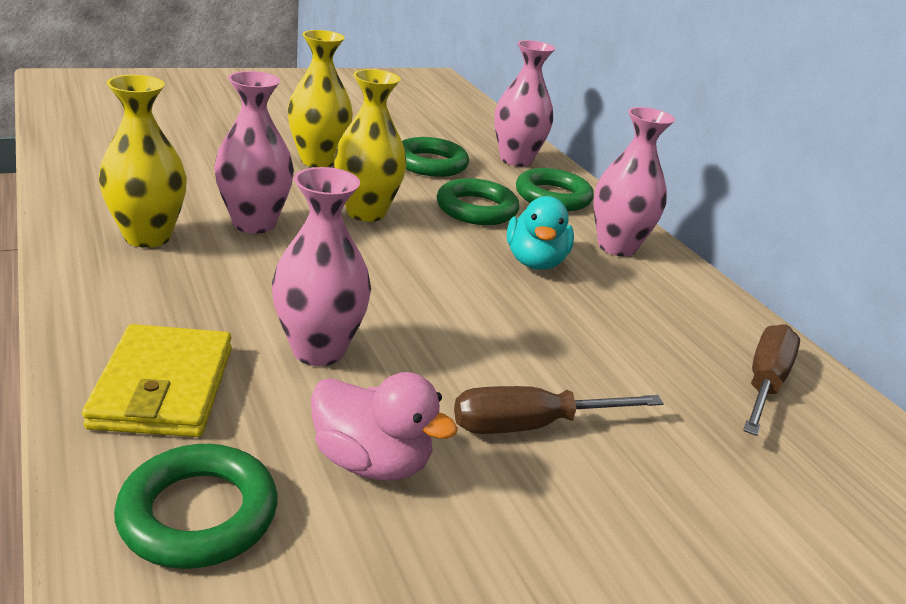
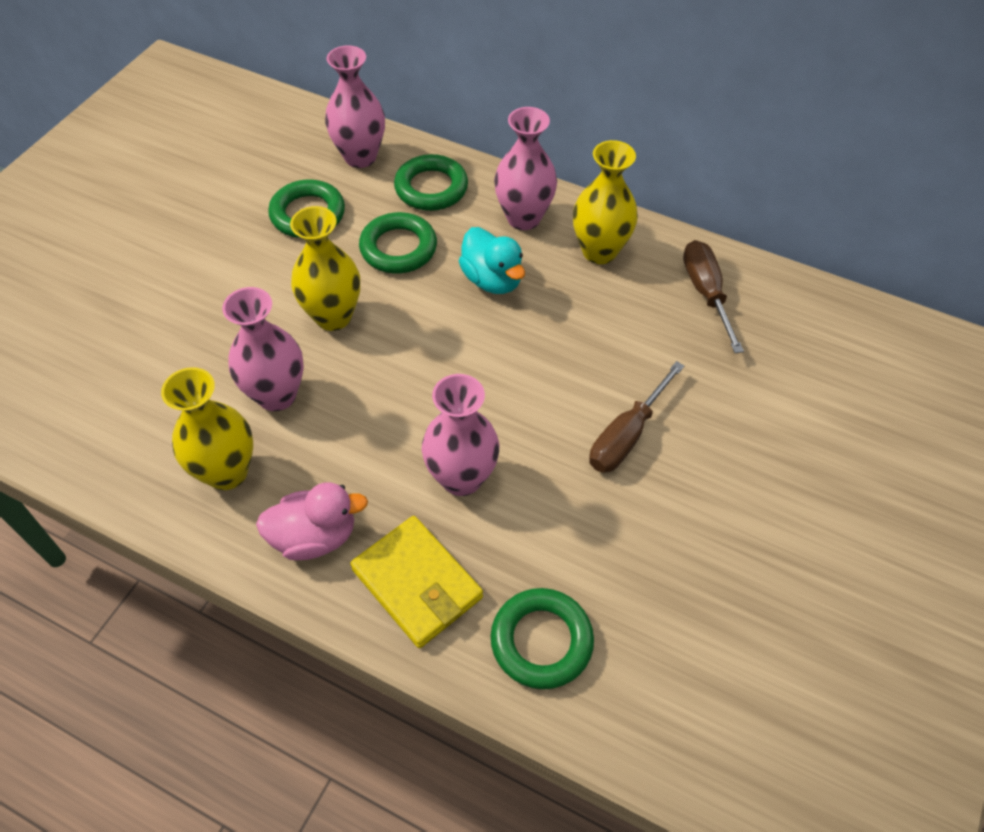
camera: 35 degrees left, 25 degrees up
(318, 160) = (225, 280): yellow vase -> yellow vase (599, 251)
(372, 462) = (580, 533): pink duck -> pink duck (315, 536)

